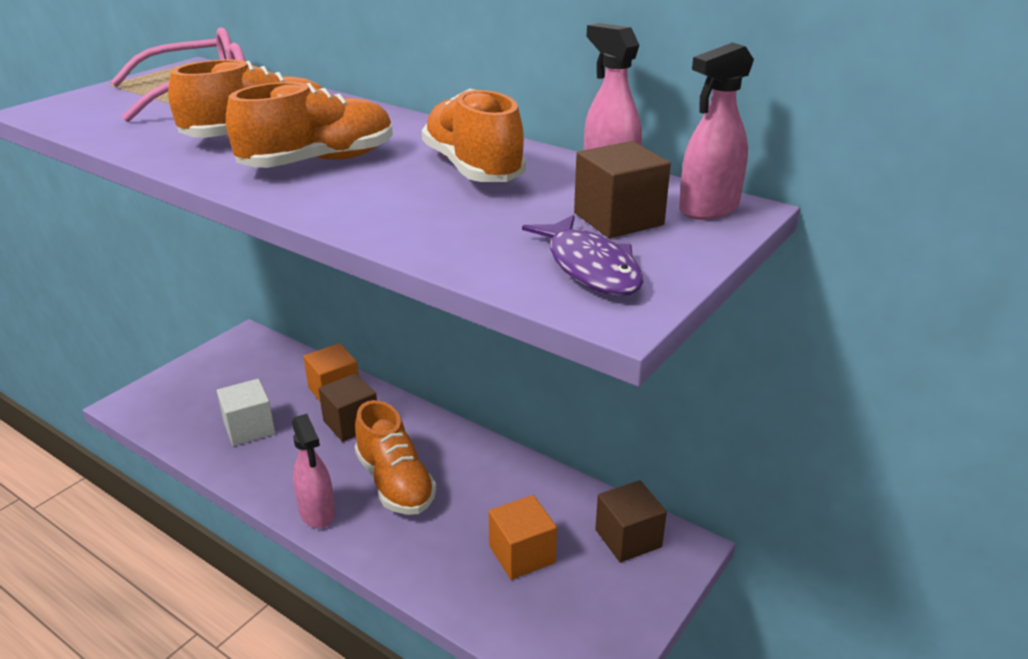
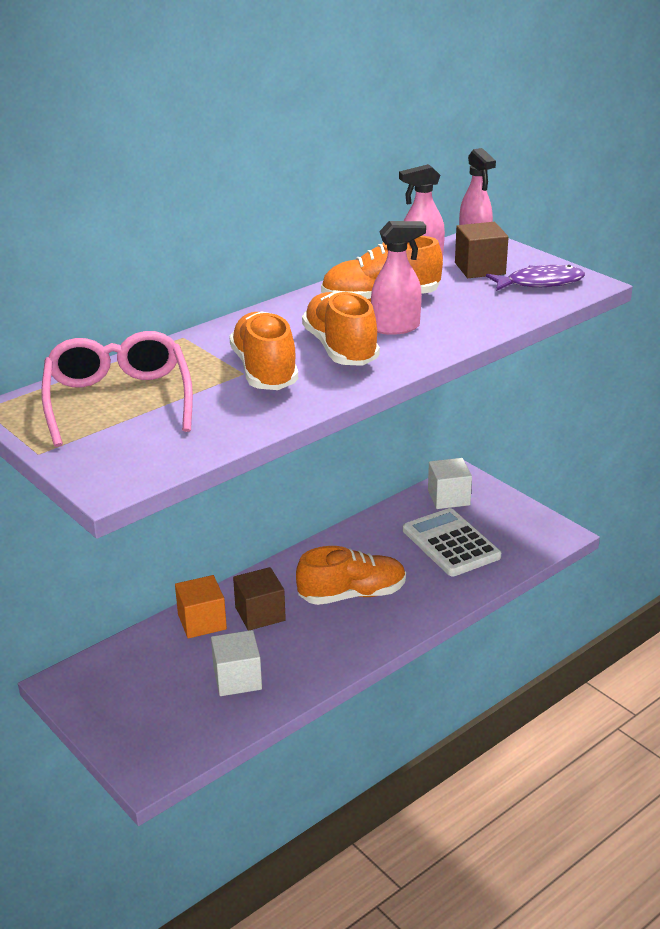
camera: 75 degrees left, 0 degrees up
(317, 513) = (374, 638): pink spray bottle -> pink spray bottle (396, 328)
(522, 554) = (451, 543): orange cube -> white calculator
(628, 538) = (448, 497): brown cube -> white cube

